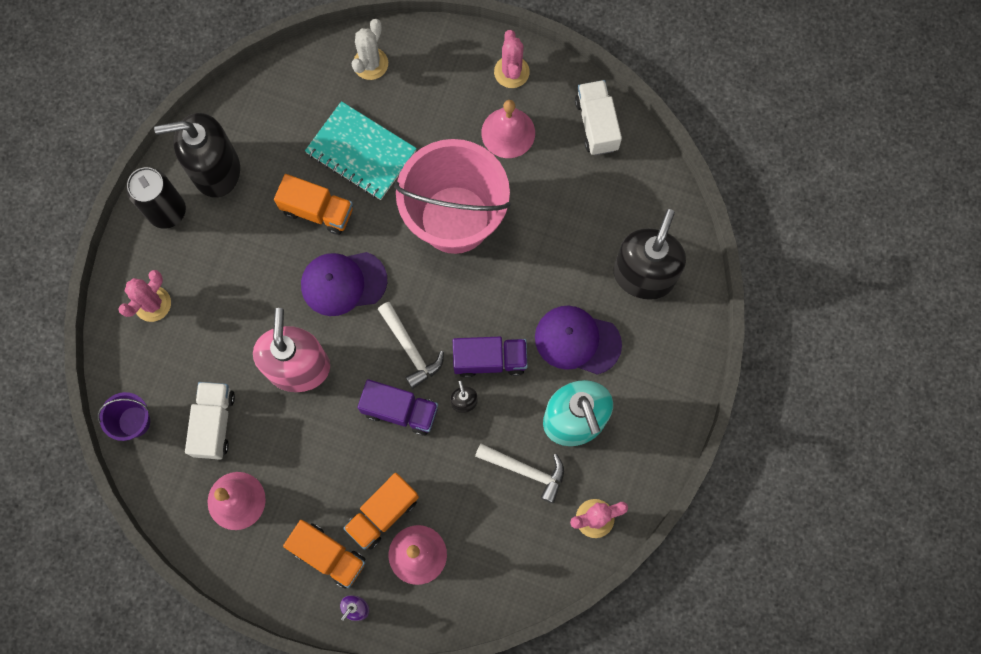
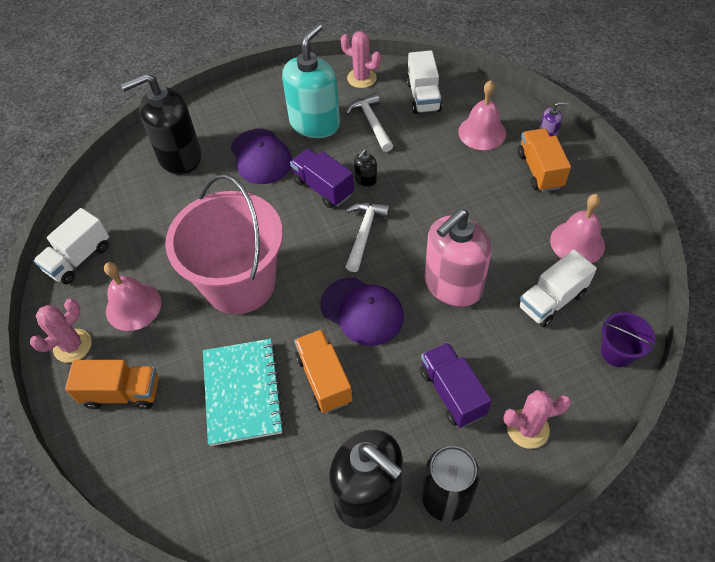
camera: 130 degrees left, 20 degrees down
(370, 64) = (149, 459): white cactus -> none
(383, 513) = (482, 165): orange truck -> orange truck (122, 393)
(400, 410) = (411, 206): purple truck -> purple truck (452, 392)
(513, 550) = (423, 97): none -> white truck

